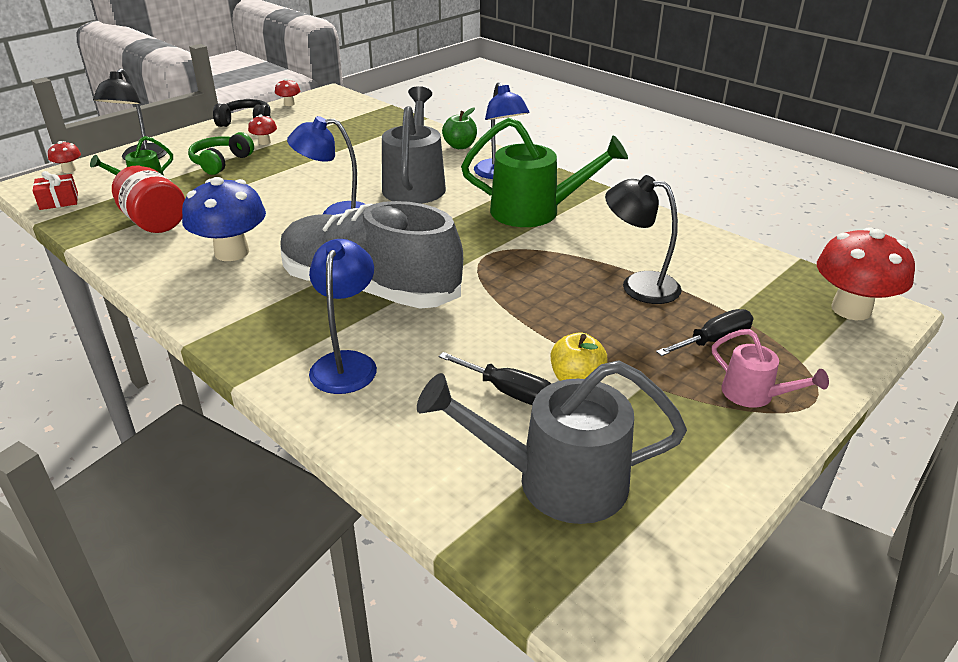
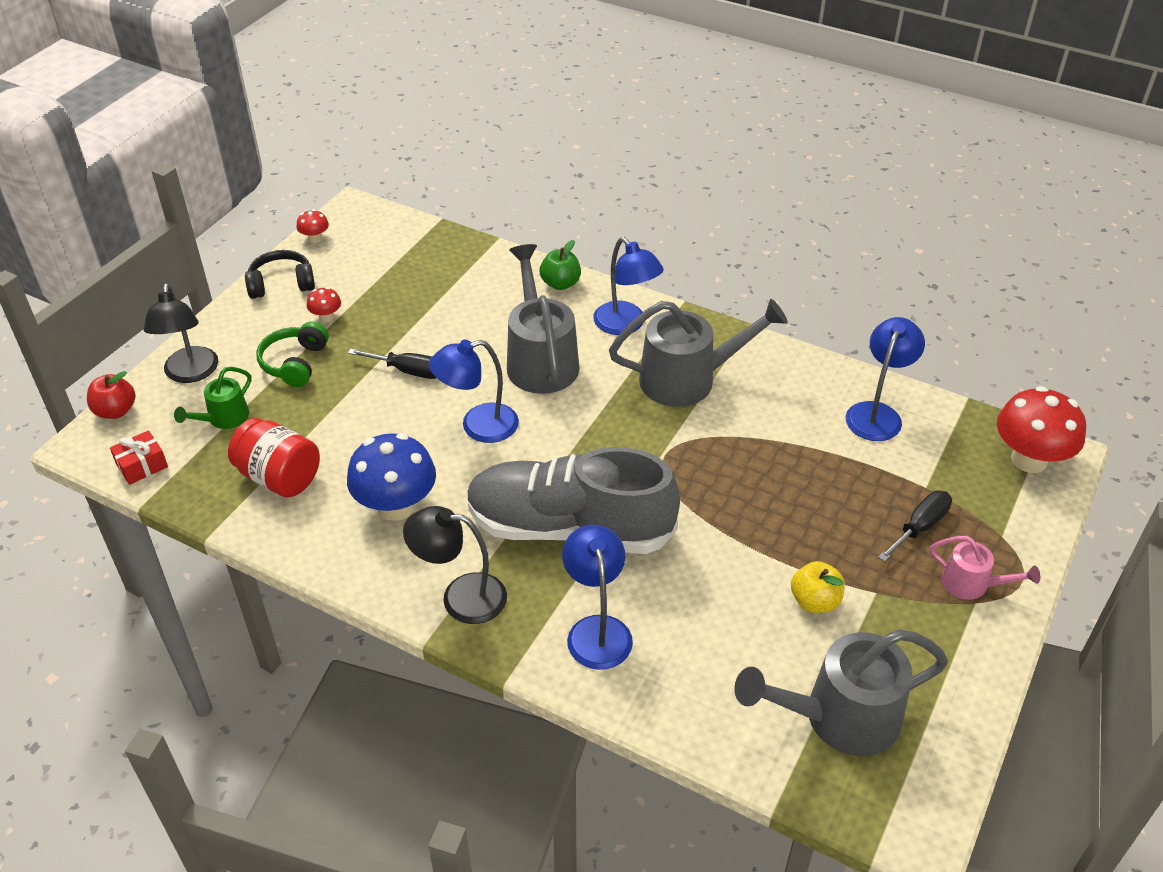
camera: 15 degrees left, 10 degrees up
(69, 170) = (116, 411): red mushroom -> red apple
(508, 392) = (761, 630): black screwdriver -> black screwdriver (408, 371)
(536, 211) = (689, 379): green watering can -> grey watering can
(638, 285) = (829, 468): black lamp -> black lamp (460, 597)
(703, 256) = (877, 413): none -> blue lamp

